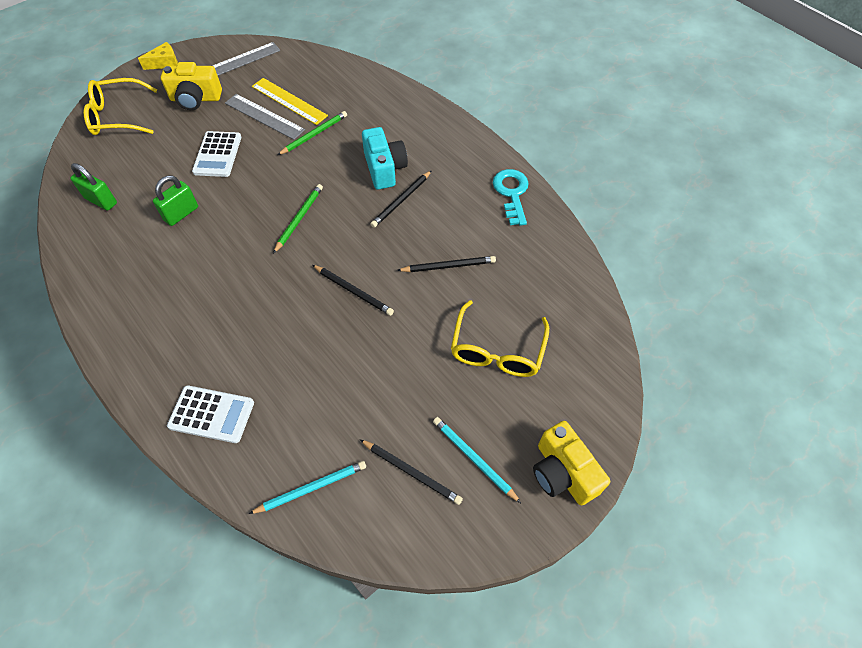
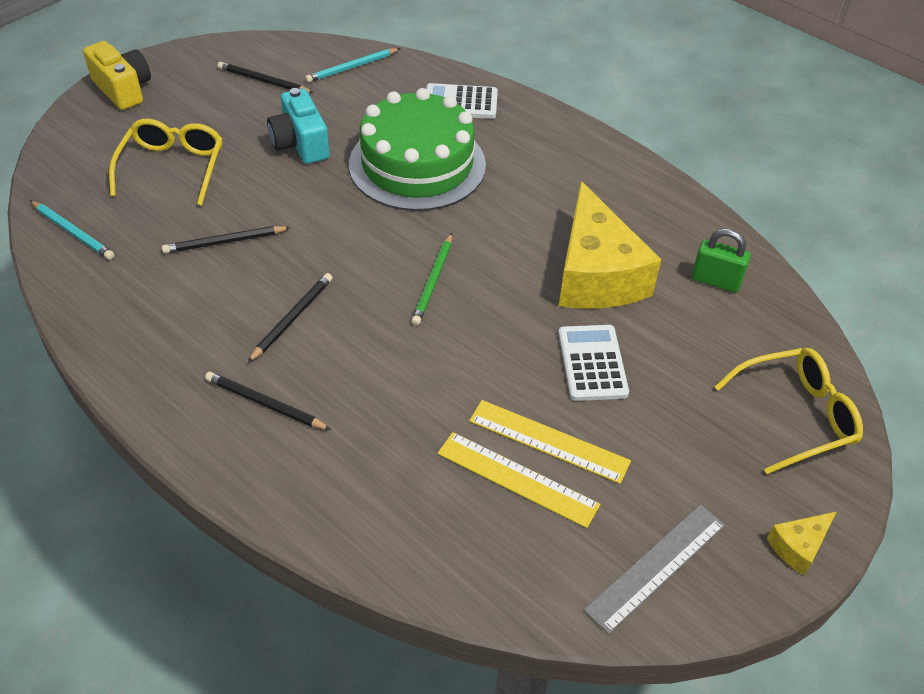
camera: 170 degrees right, 10 degrees down
(181, 214) = (596, 274): green padlock -> yellow cheese
(196, 99) = (687, 465): yellow camera -> none
(264, 116) = (548, 441): grey ruler -> yellow ruler
(279, 332) = (417, 164): none -> green cake
(314, 134) = (450, 414): green pencil -> none
(353, 291) = (342, 207): black pencil -> black pencil (265, 404)
(384, 169) = (323, 364): turquoise camera -> turquoise camera (300, 144)
(474, 459) = (205, 92): turquoise pencil -> turquoise pencil (73, 232)
(511, 193) = (124, 344): turquoise key -> none

